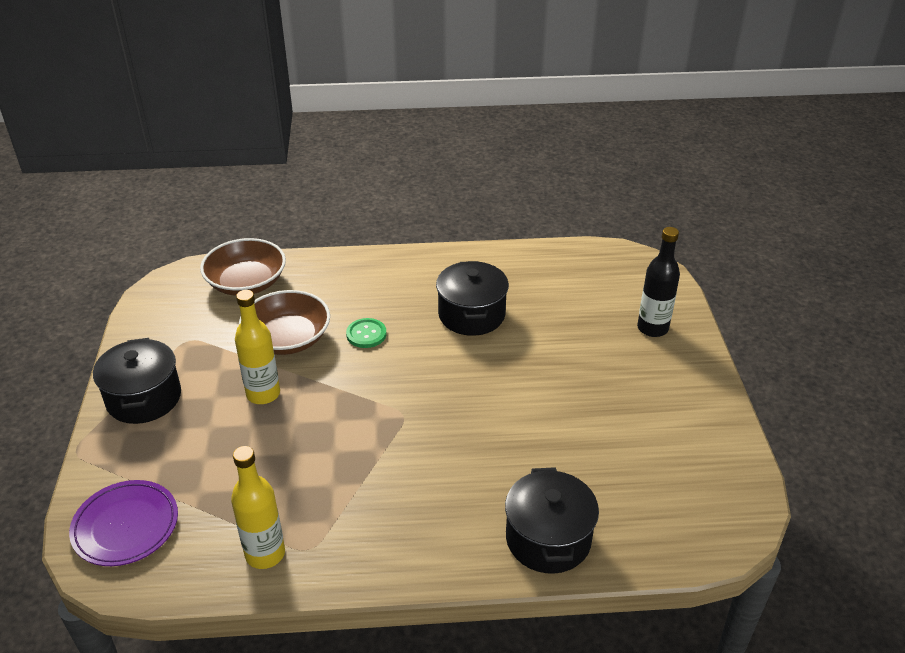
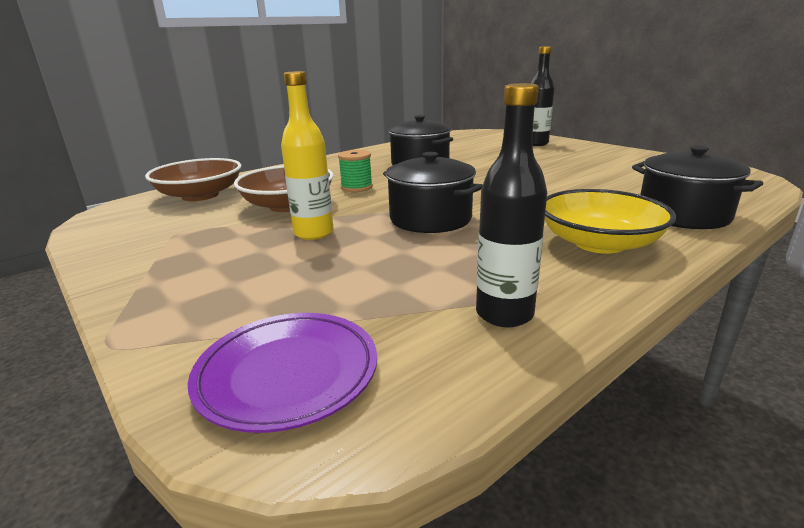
camera: 35 degrees left, 15 degrees down
(144, 398) = (168, 276): black pot -> black pot (430, 219)
(265, 554) = (504, 314): yellow bottle -> black bottle
(366, 334) = (356, 187): green button -> green spool
(422, 529) = (599, 243): none -> yellow bowl

